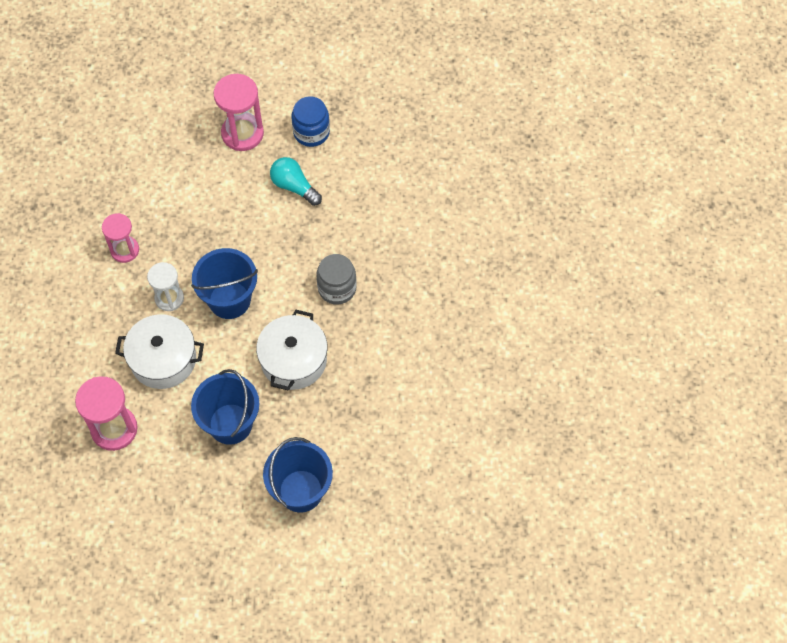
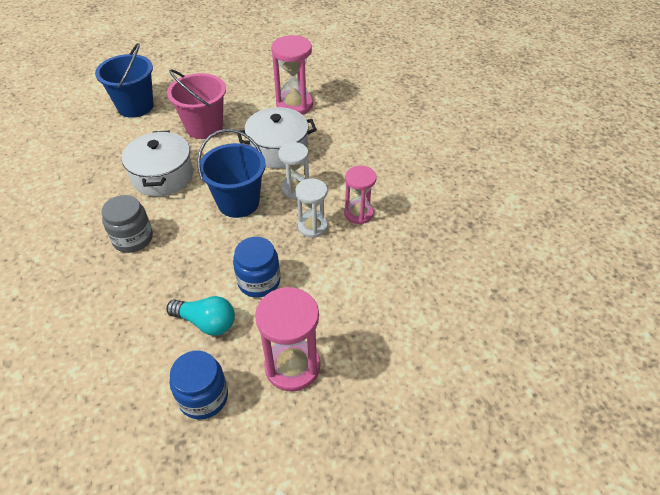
camera: 160 degrees right, 15 degrees down
(173, 249) = (312, 226): none -> white hourglass
(230, 424) = (204, 127): blue bucket -> pink bucket
(241, 209) = (259, 281): none -> blue jar

